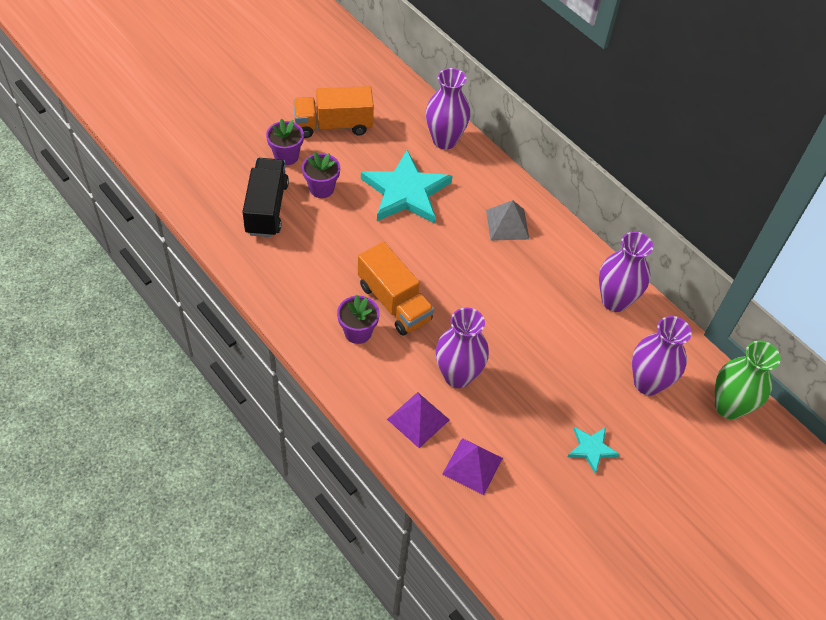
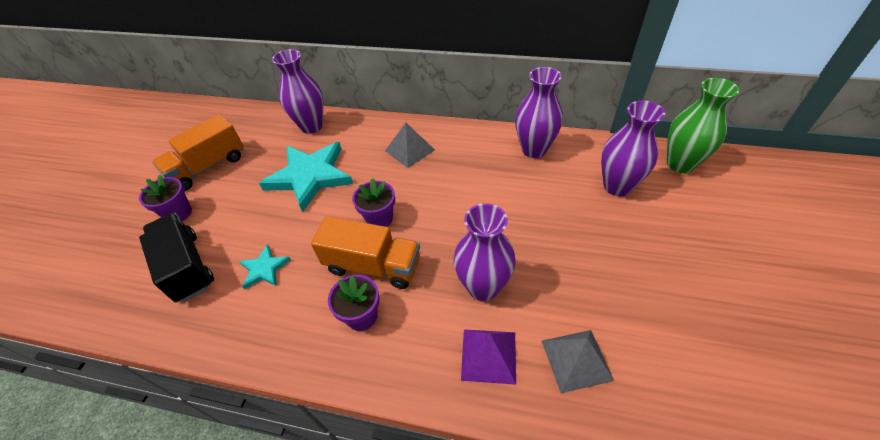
camera: 30 degrees left, 5 degrees down
(321, 188) = (231, 218): purple flower pot -> purple flower pot (379, 219)
(472, 466) = (576, 360): purple pyramid -> grey pyramid
(591, 449) = (641, 264): turquoise star -> turquoise star (264, 269)

